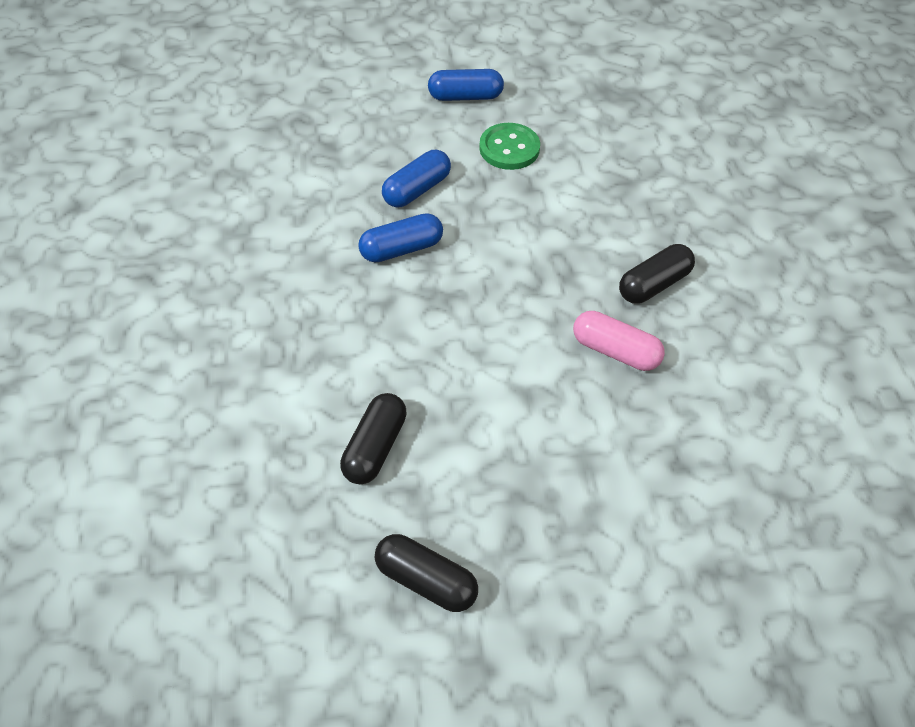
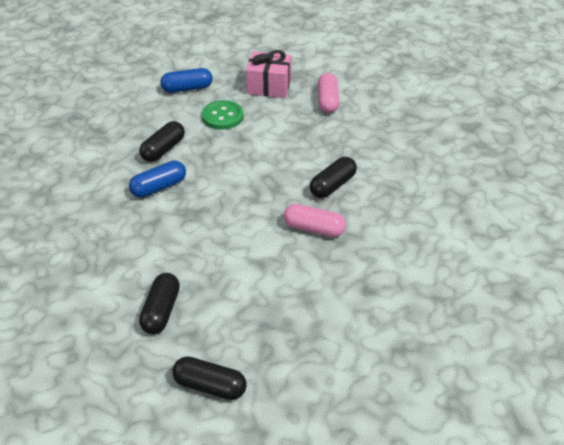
camera: 10 degrees left, 10 degrees down
(417, 190) = (163, 149): blue capsule -> black capsule
(584, 109) = (269, 86): none -> pink gift
(667, 144) = (327, 101): none -> pink capsule

